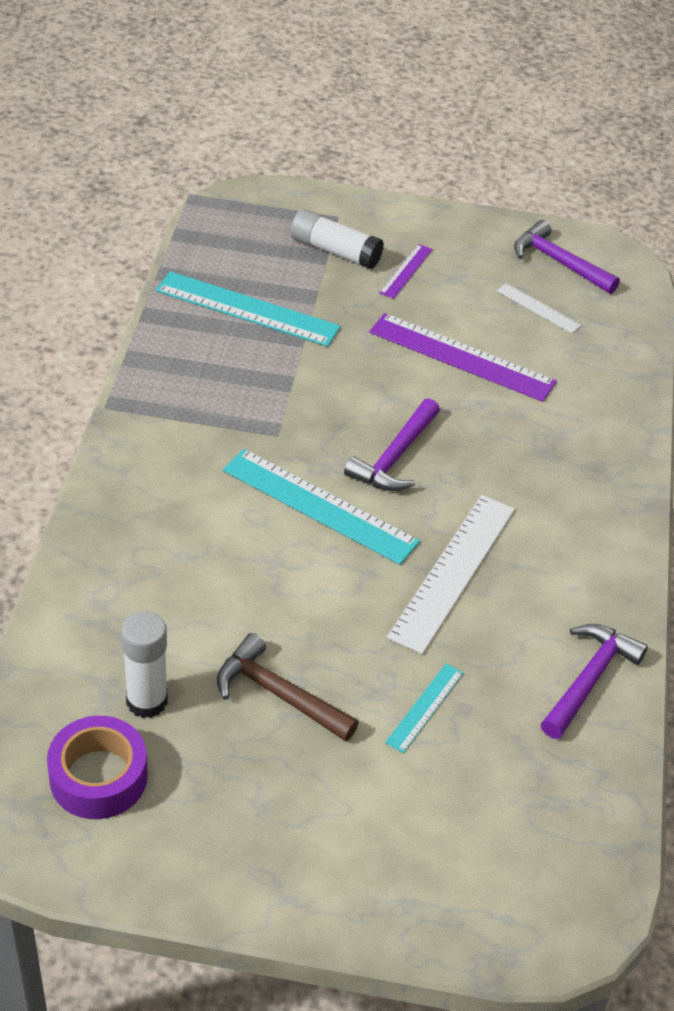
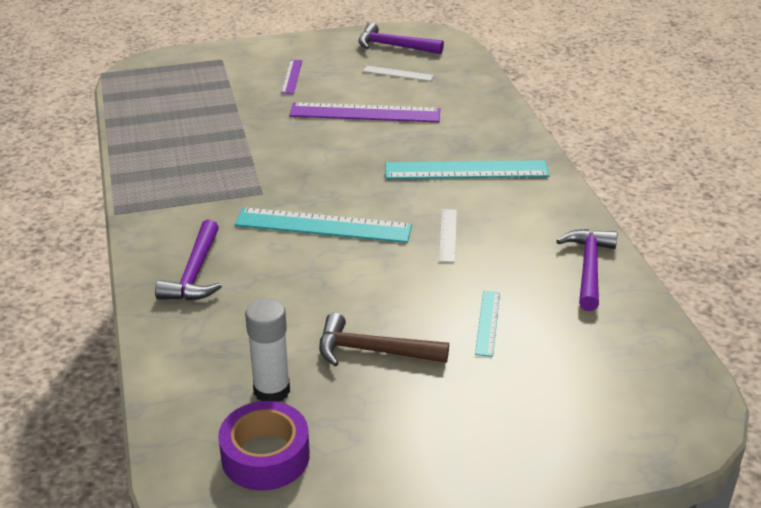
camera: 20 degrees left, 10 degrees down
(247, 309) = (189, 126): turquoise ruler -> turquoise ruler (466, 170)
(335, 251) = (232, 78): white glue stick -> none
(395, 457) = (358, 181): purple hammer -> purple hammer (195, 273)
(453, 571) = (448, 235): white ruler -> white ruler, size x0.50

